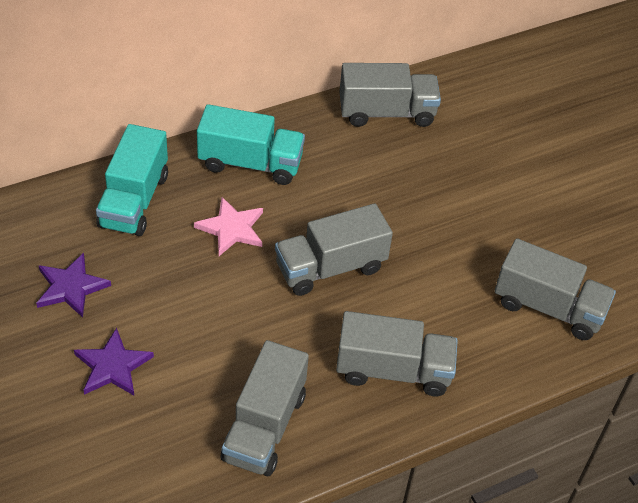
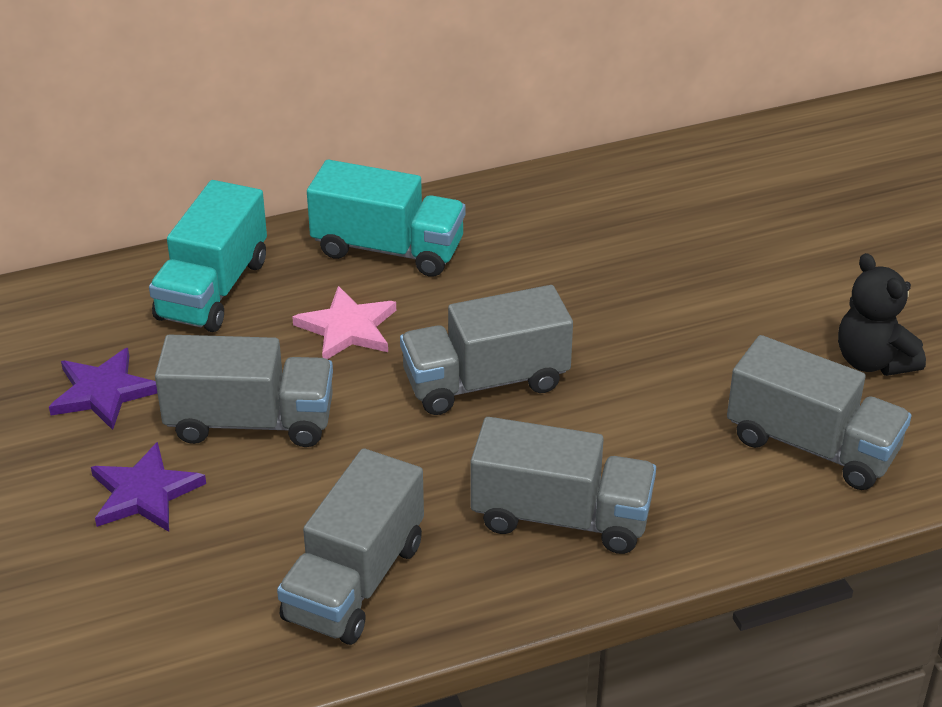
camera: 10 degrees right, 10 degrees down
(386, 112) = (597, 193): grey truck -> grey truck (250, 422)
(581, 240) = (873, 361): none -> black teddy bear

